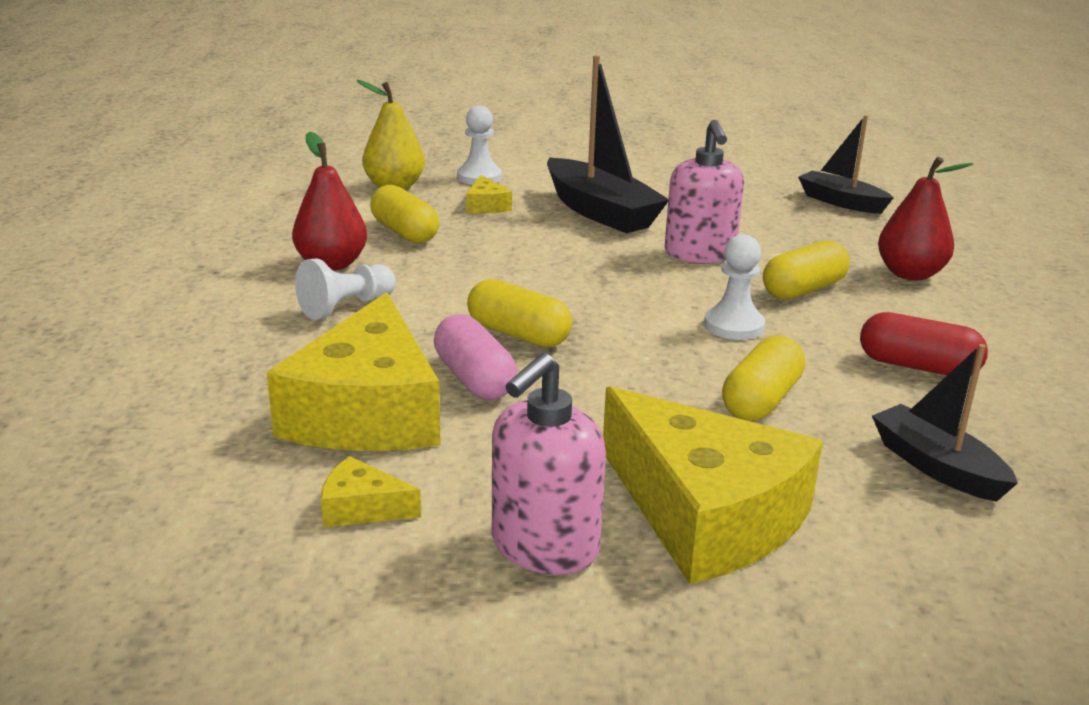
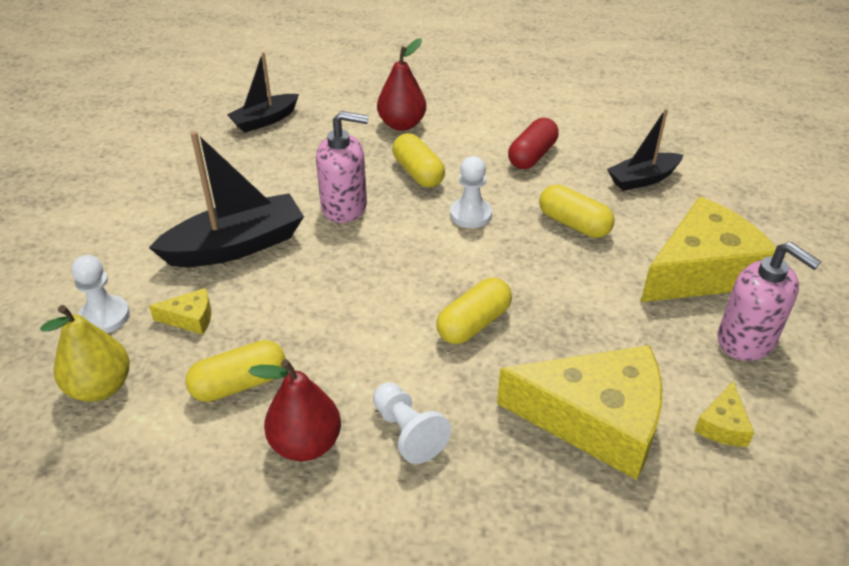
camera: 80 degrees left, 15 degrees up
(474, 379) = (545, 355): pink capsule -> none

